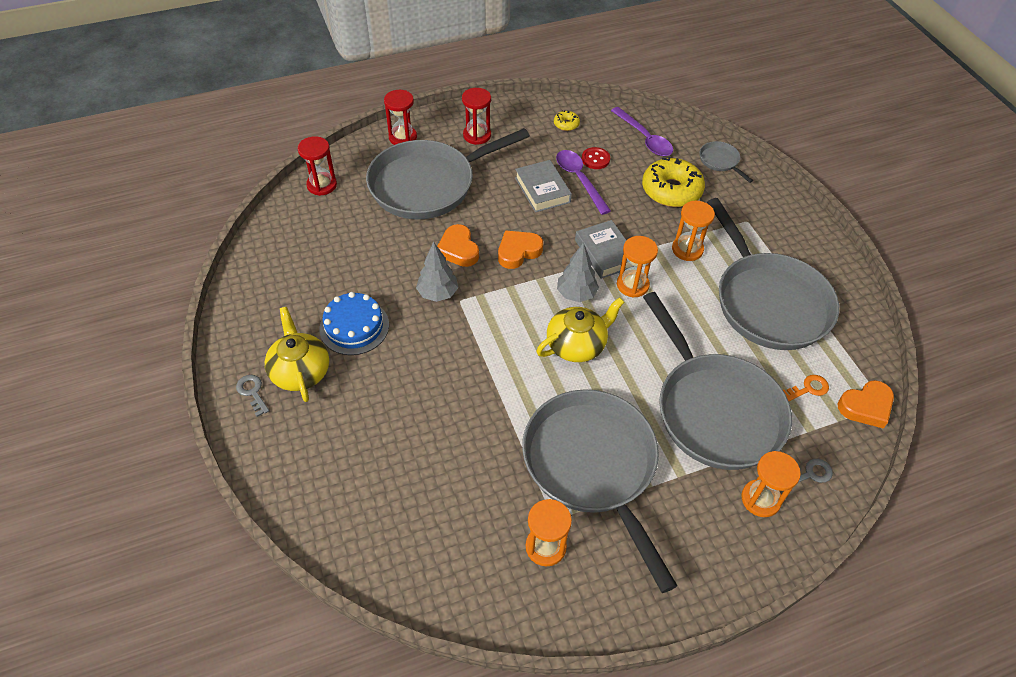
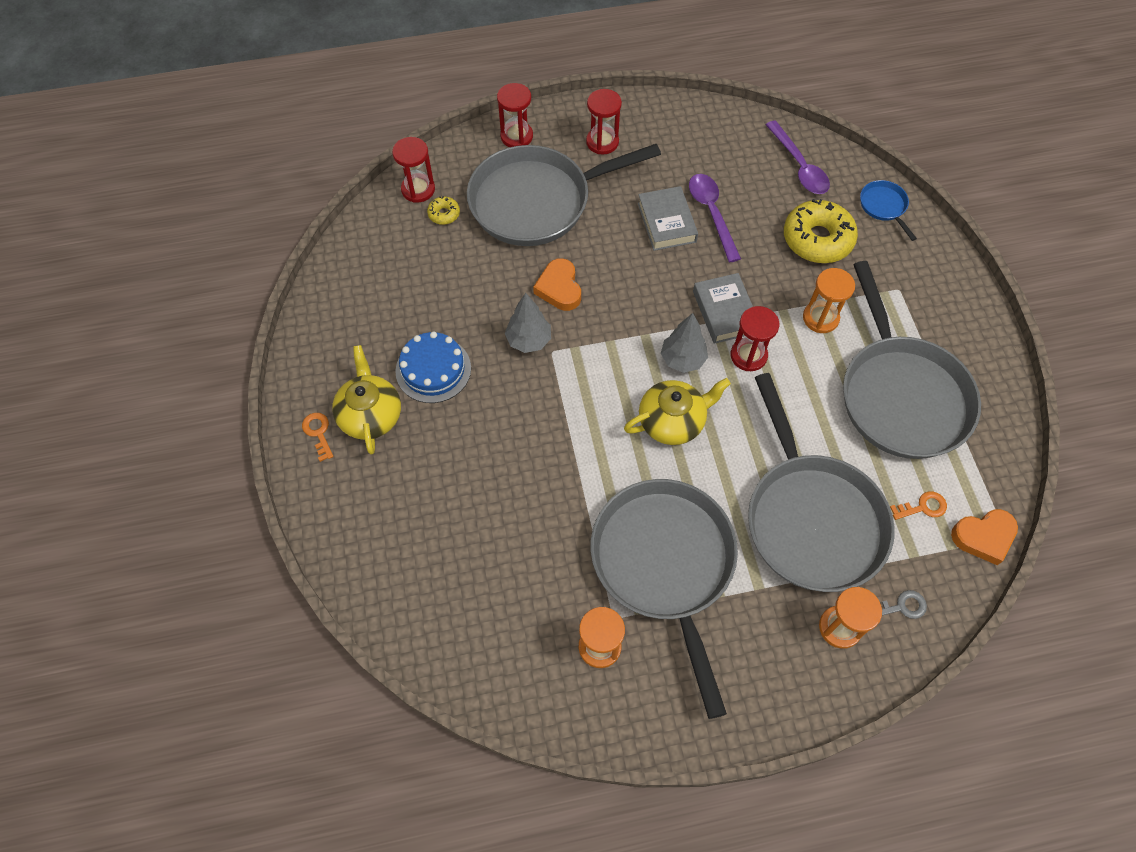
camera: 10 degrees right, 10 degrees up
(252, 392) = (318, 433): grey key -> orange key
(518, 252) = (626, 299): orange heart -> none
(566, 124) = (709, 137): yellow donut -> yellow donut (444, 214)
(595, 159) = (735, 188): red button -> none
(632, 285) = (748, 355): orange hourglass -> red hourglass
(720, 161) = (884, 206): grey pan -> blue pan

